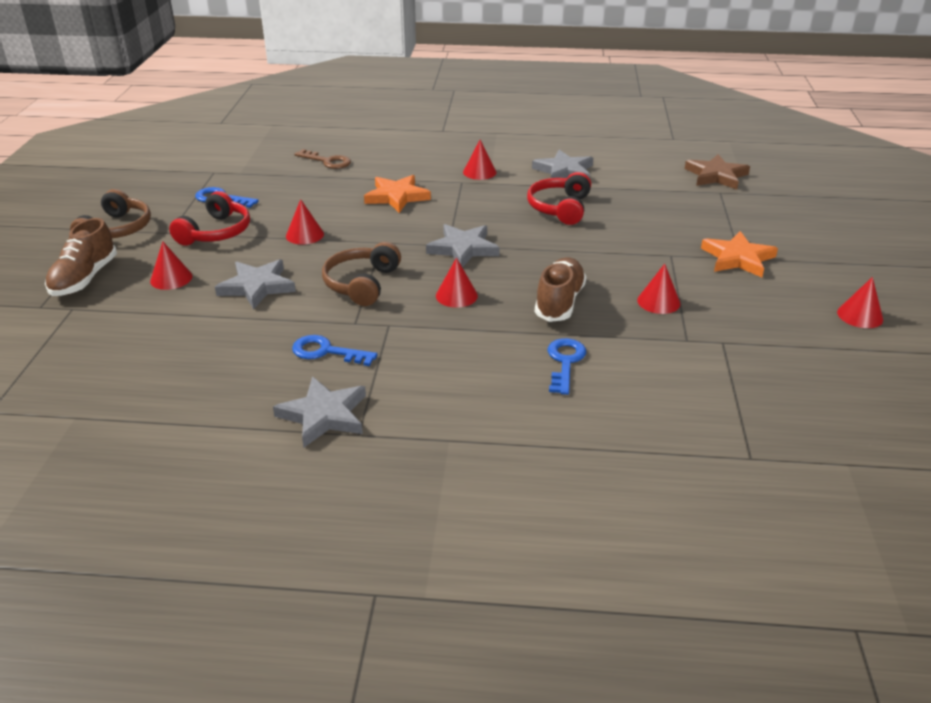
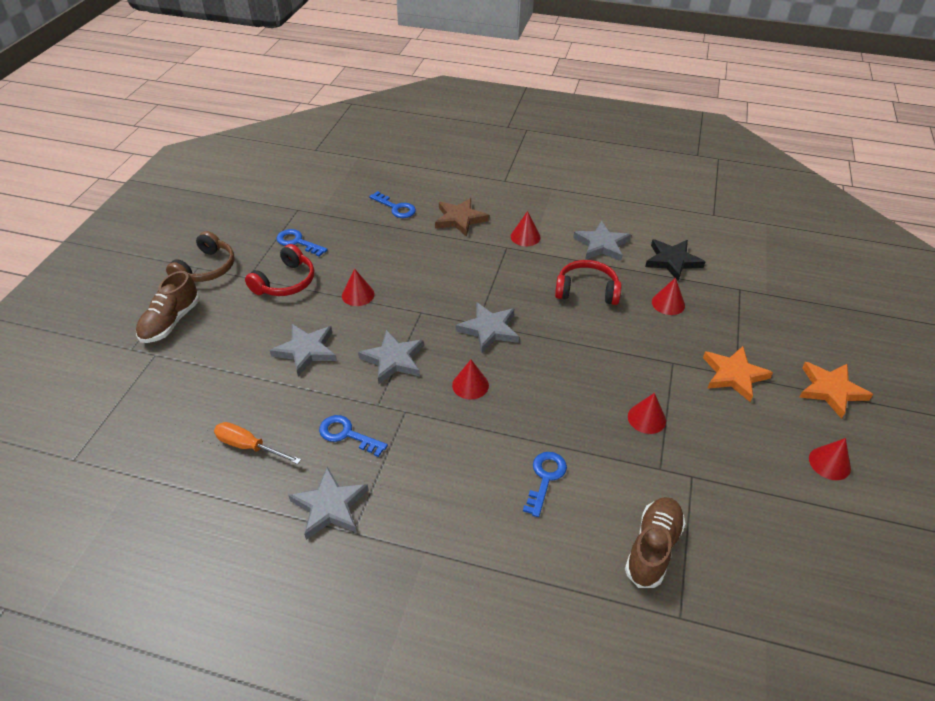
camera: 10 degrees right, 10 degrees up
(171, 278) = (239, 331): red cone -> red cone (668, 303)
(211, 375) = (249, 446): none -> orange screwdriver
(327, 161) = (396, 208): brown key -> blue key
(362, 284) = (393, 360): brown headphones -> grey star
(397, 197) = (446, 258): orange star -> orange star (831, 390)
(559, 302) = (558, 406): brown shoe -> brown shoe (652, 548)
(560, 208) = (586, 291): red headphones -> red headphones turned 75 degrees clockwise
(643, 177) = (672, 261): none -> black star
(716, 176) = (741, 267): brown star -> brown star (460, 219)

